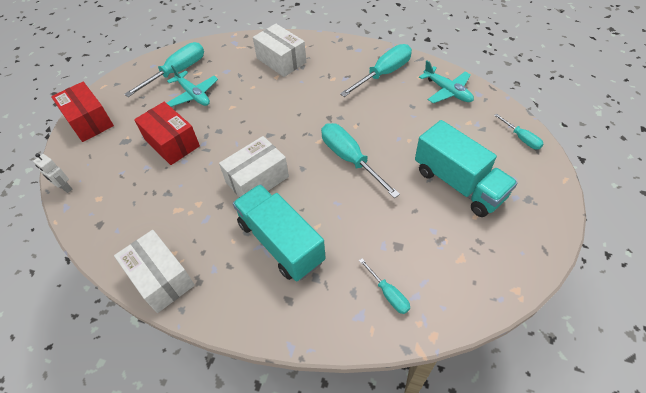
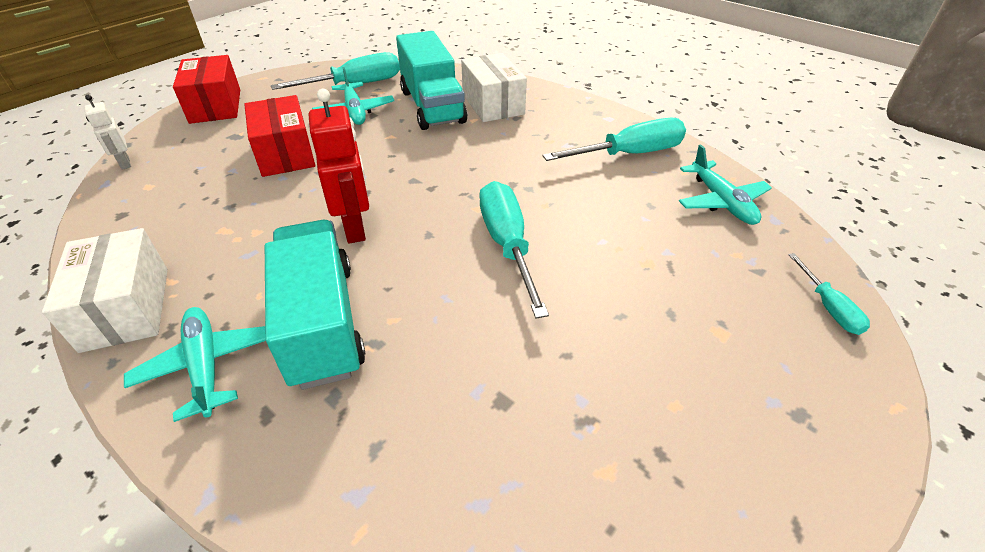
camera: 20 degrees right, 10 degrees down
(236, 290) = (206, 366): none -> turquoise plane
(257, 180) = (355, 228): white box -> red robot
(388, 294) = (433, 478): turquoise screwdriver -> none
(458, 183) = (671, 340): turquoise truck -> turquoise truck (432, 106)

